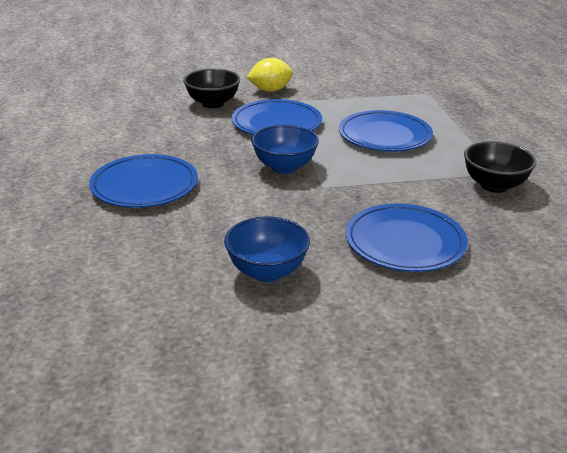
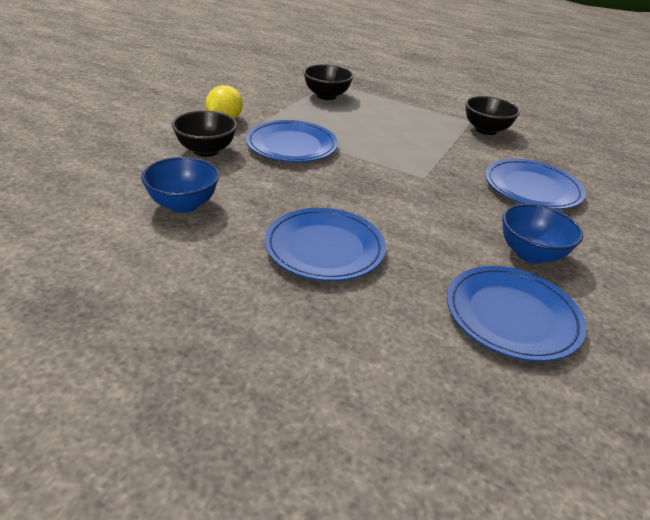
camera: 55 degrees left, 5 degrees up
(284, 167) = (373, 176): blue bowl -> blue bowl (183, 205)
(384, 135) = (372, 124): blue plate -> blue plate (512, 316)
(398, 102) = (326, 96): none -> black bowl

